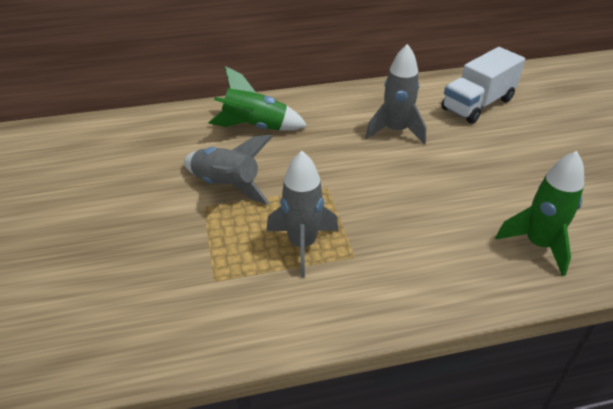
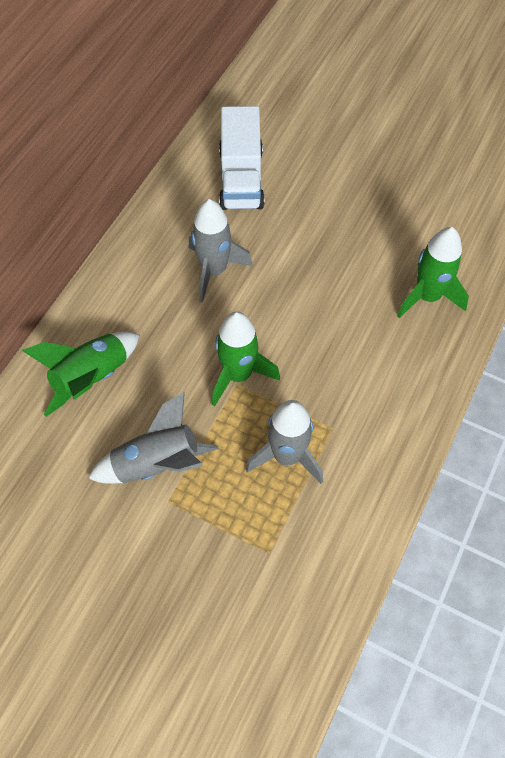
camera: 50 degrees left, 20 degrees up
(335, 184) = (238, 375): none -> green rocket

